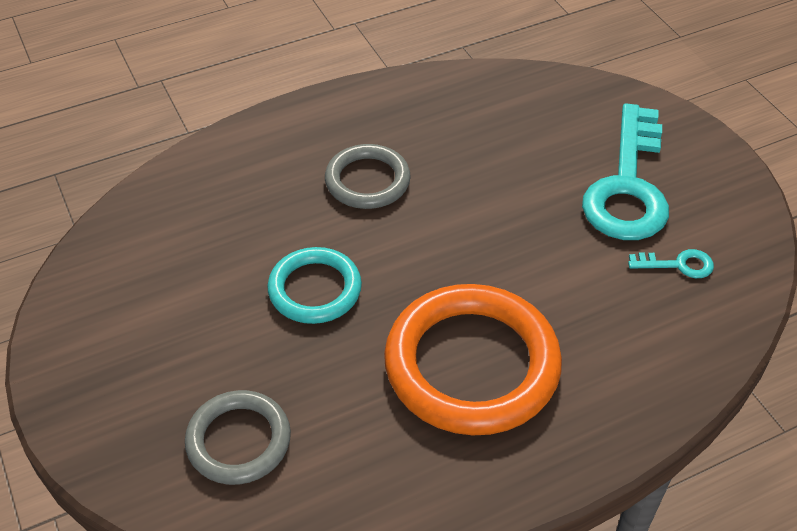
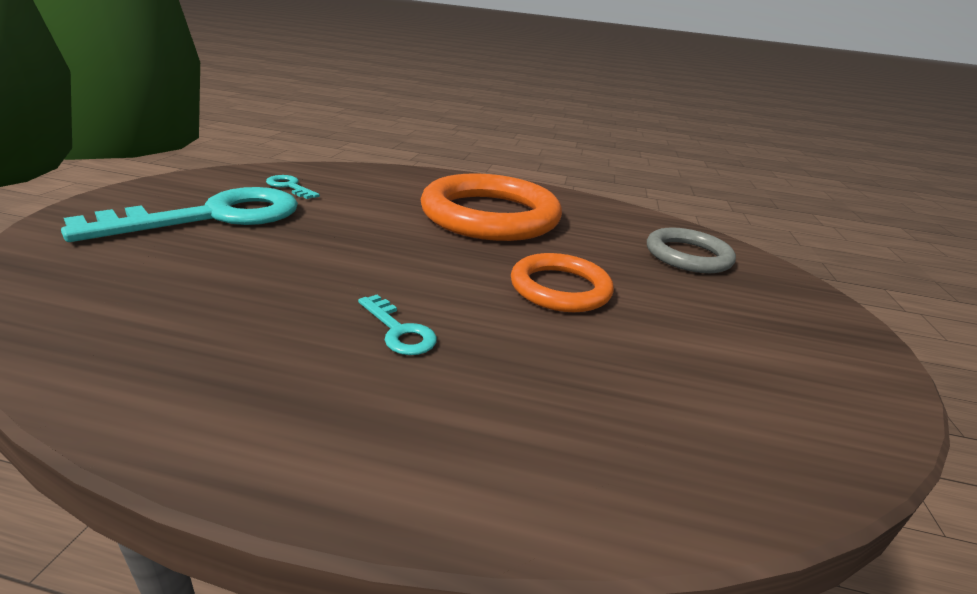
camera: 145 degrees left, 20 degrees down
(315, 289) = (560, 288): turquoise ring -> orange ring
(367, 181) = (399, 331): grey ring -> turquoise key

